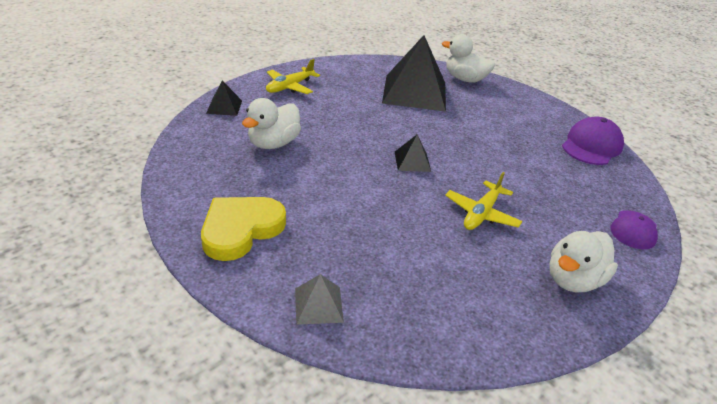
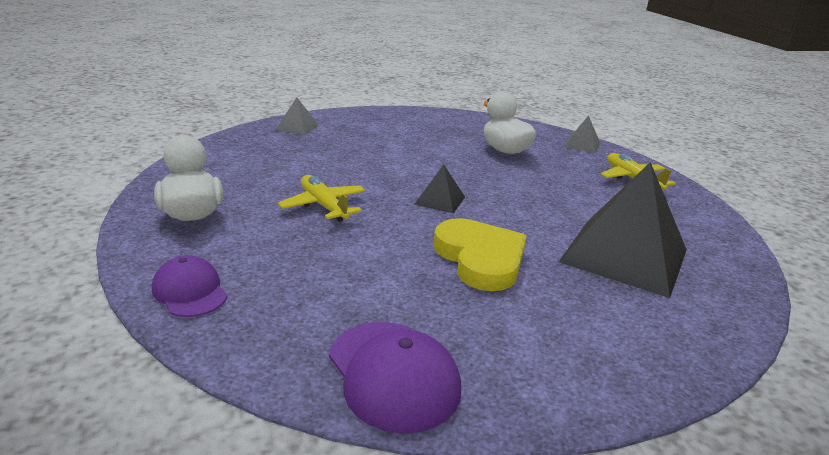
camera: 115 degrees right, 10 degrees down
(224, 107) = (582, 145): black pyramid -> grey pyramid
(241, 229) = (391, 123): yellow heart -> yellow heart (480, 259)
(465, 79) = (690, 328): white duck -> none

